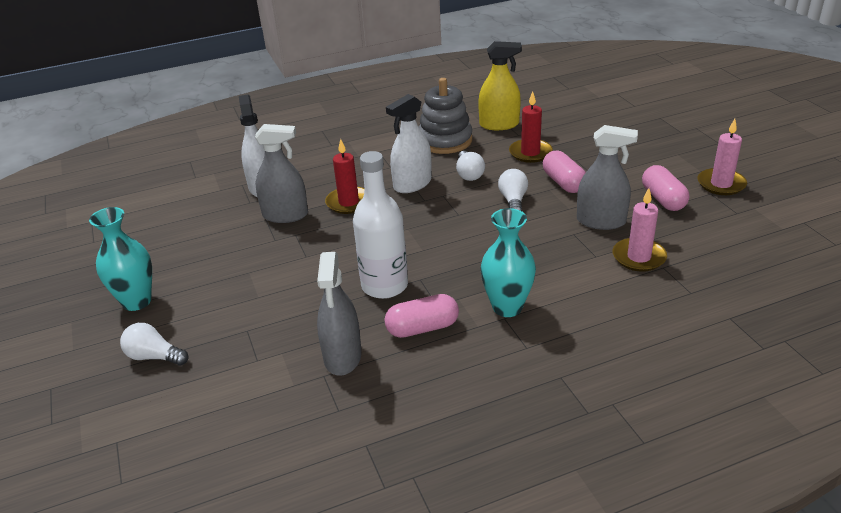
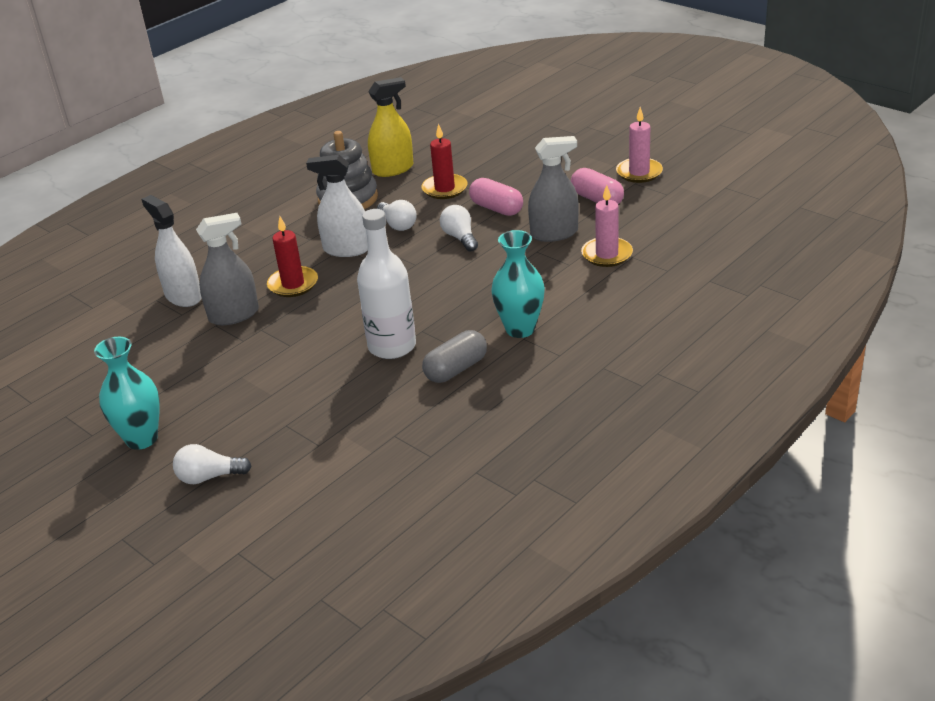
camera: 25 degrees left, 0 degrees up
(343, 356) = (400, 415): grey spray bottle -> none
(412, 184) = (346, 249): white spray bottle -> white spray bottle turned 75 degrees clockwise
(422, 328) = (456, 369): pink capsule -> grey capsule

